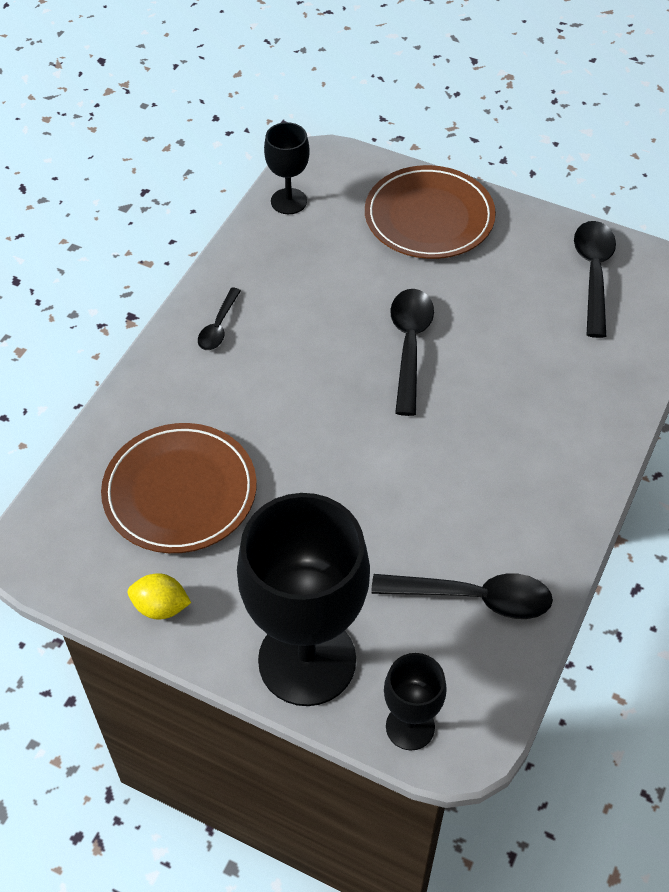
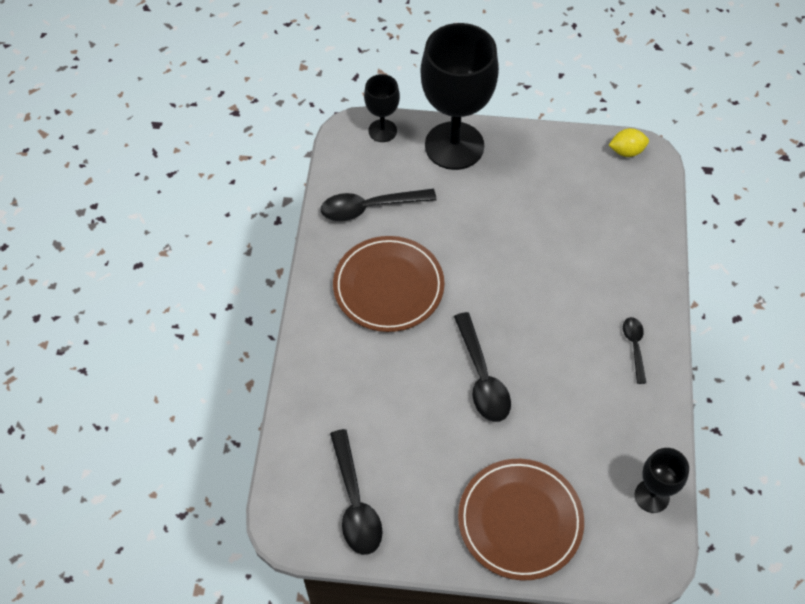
camera: 160 degrees right, 5 degrees up
(161, 607) = (553, 148): yellow lemon -> yellow lemon (626, 151)
(180, 492) = (584, 216): brown plate -> brown plate (388, 286)

